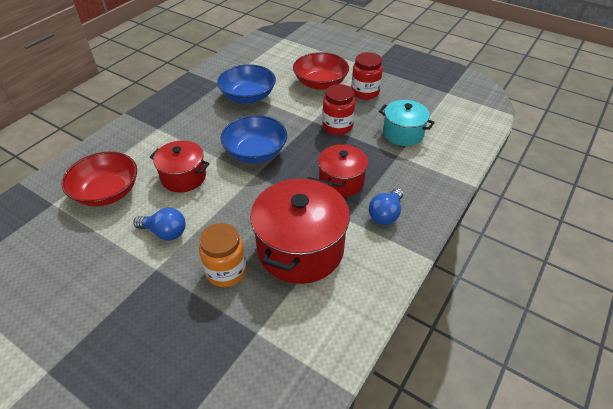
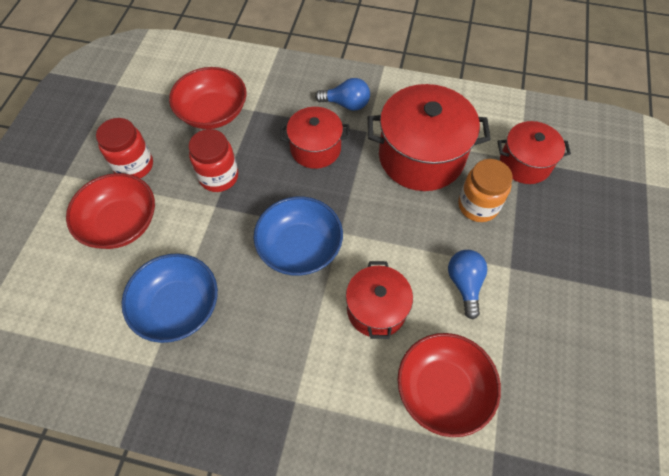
camera: 110 degrees left, 15 degrees up
(250, 335) = (525, 163): none -> red pot
(403, 133) = (213, 112): turquoise pot -> red bowl

